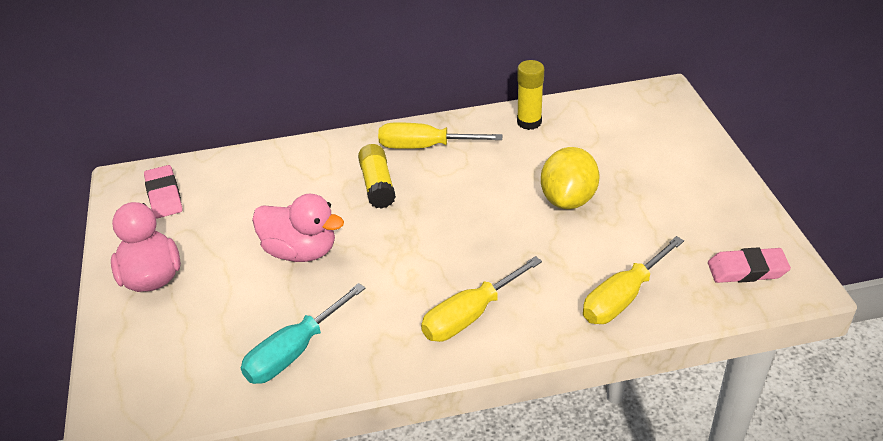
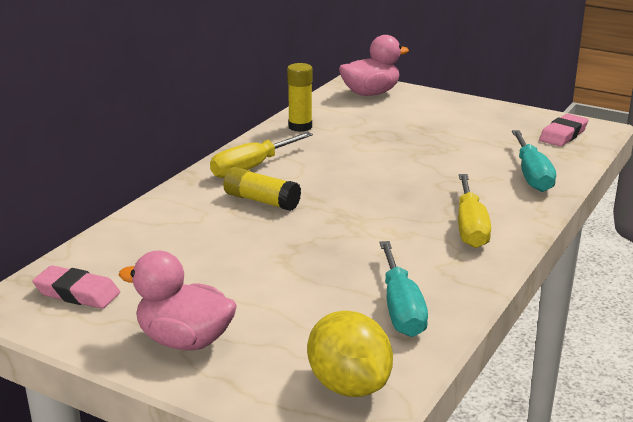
camera: 50 degrees left, 15 degrees down
(300, 251) = (282, 260): pink duck -> pink duck (370, 93)
(568, 199) = (407, 150): yellow lemon -> yellow lemon (349, 386)
(622, 297) = (532, 175): yellow screwdriver -> turquoise screwdriver

